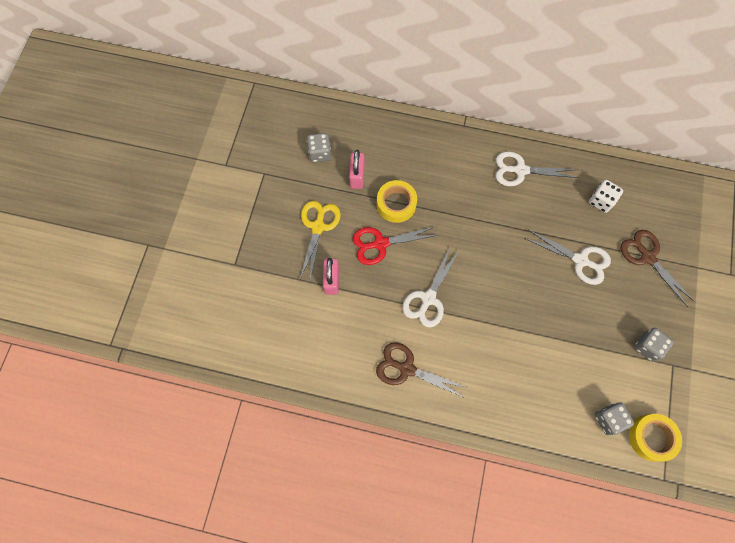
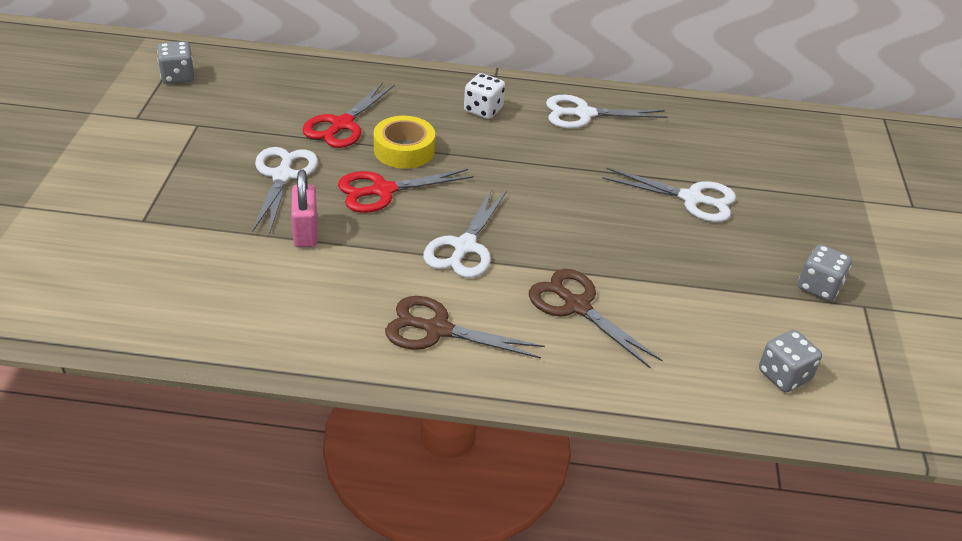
camera: 10 degrees left, 30 degrees down
(318, 227) = (282, 176): yellow scissors -> white scissors
(320, 153) = (284, 103): grey dice -> grey dice (178, 76)
(357, 176) = (342, 125): pink padlock -> red scissors
(601, 201) = (705, 140): white dice -> white dice (483, 110)
(647, 257) = (788, 192): brown scissors -> brown scissors (577, 306)
(651, 437) = (859, 394): yellow tape -> none

